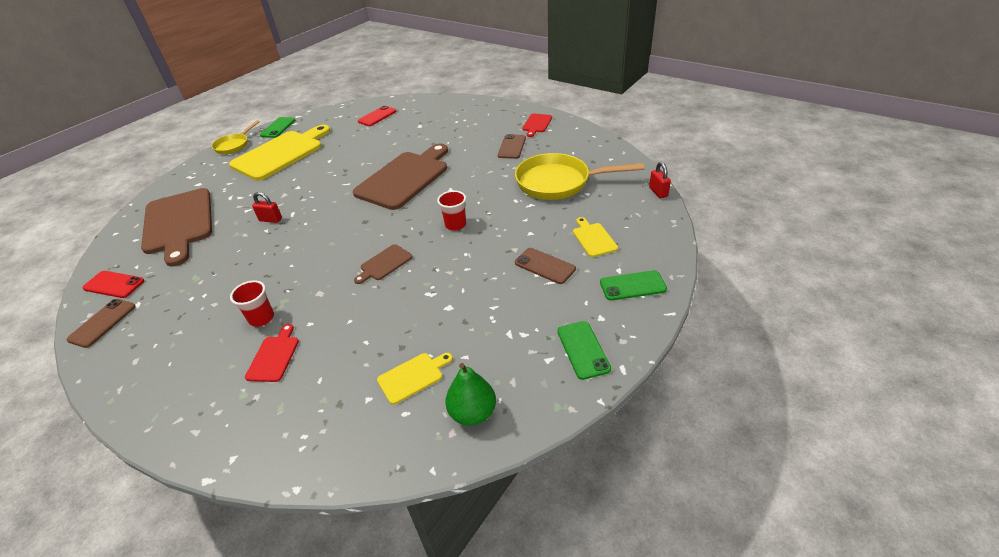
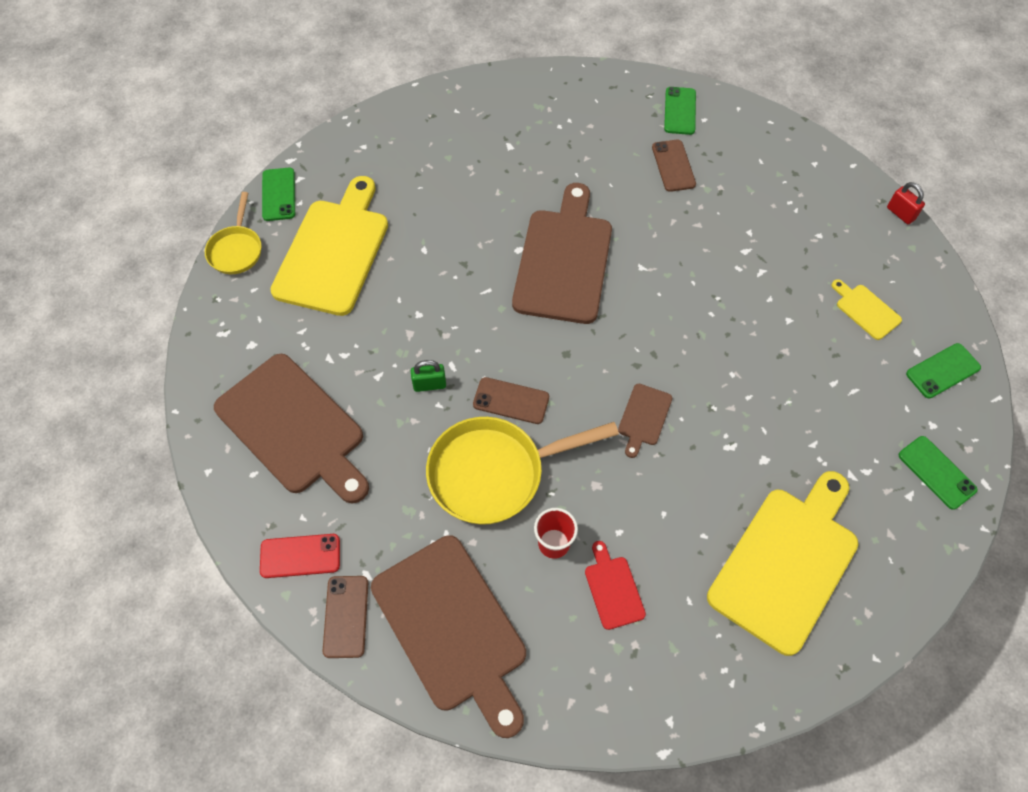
camera: 25 degrees left, 20 degrees up
(153, 348) = (452, 628): none -> brown cutting board
(270, 220) = (429, 385): red padlock -> green padlock
(377, 116) = (427, 137): red phone -> none
(413, 376) = (787, 562): yellow cutting board -> yellow cutting board, size x2.27
(455, 225) = (689, 329): red cup -> none
(472, 413) = (874, 584): green pear -> none
(536, 124) = (680, 111): red cutting board -> green phone
(545, 266) = (835, 368): brown phone -> brown phone (511, 401)
(558, 182) = (774, 223): yellow pan -> yellow pan (494, 473)

